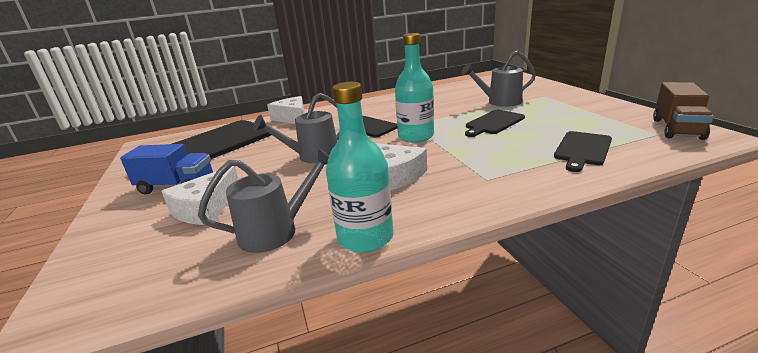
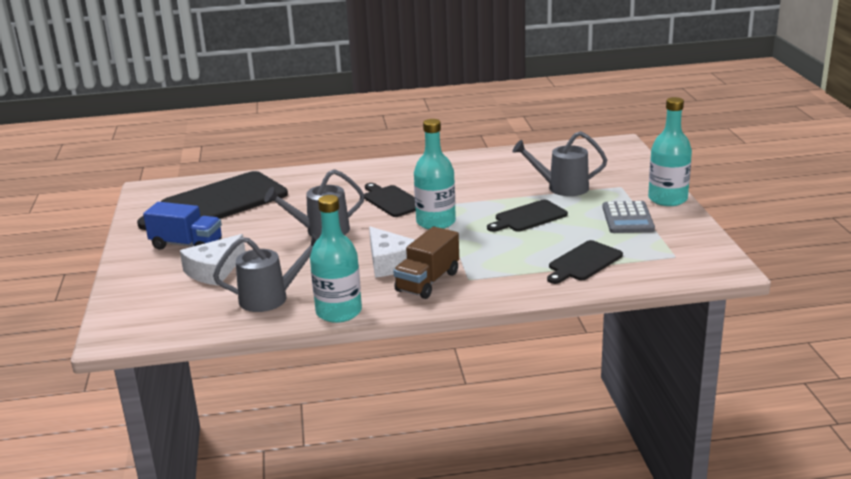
camera: 10 degrees right, 0 degrees up
(292, 118) = (314, 175): white cheese -> none
(577, 113) = (627, 218): none -> grey calculator
(591, 98) = (667, 199): none -> turquoise bottle
(677, 129) = (702, 253): brown truck -> brown truck (428, 282)

